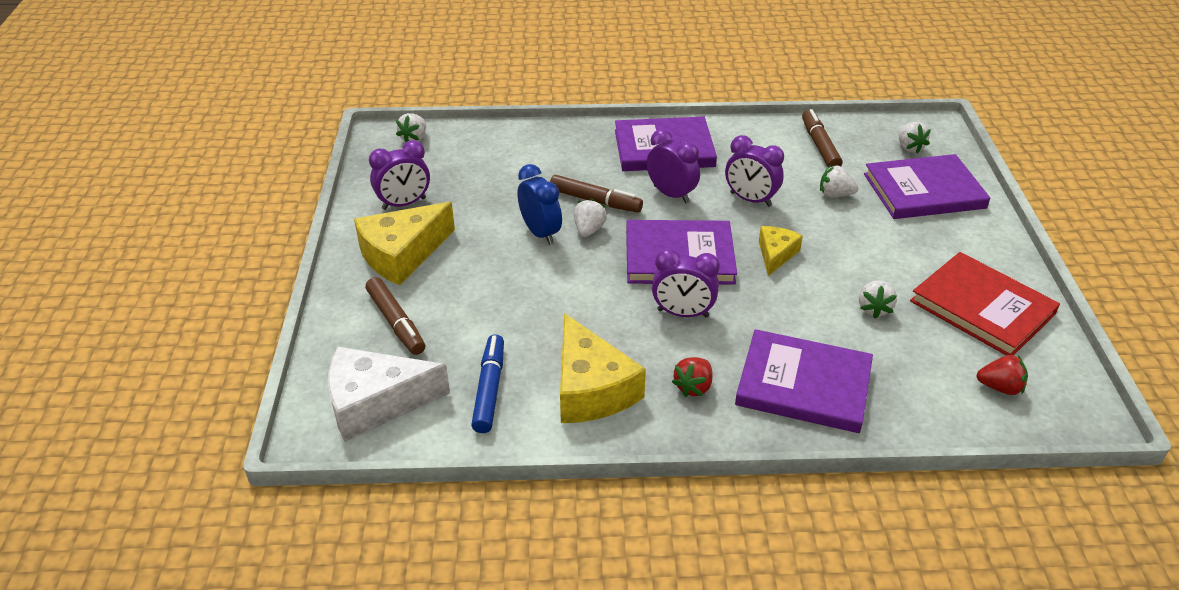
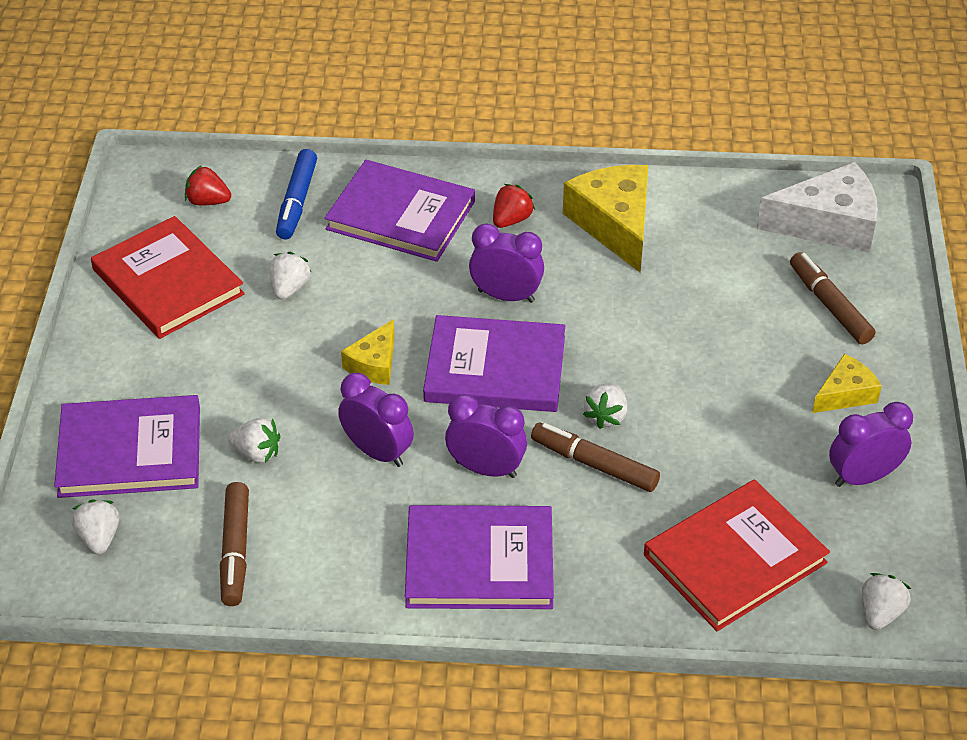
camera: 175 degrees left, 5 degrees up
(402, 254) = (845, 394): yellow cheese -> yellow cheese, size x0.55
(489, 389) = (717, 230): blue marker -> blue marker (297, 202)
(500, 158) = (735, 559): none -> red book
(540, 233) = (670, 415): blue clock -> none
(671, 194) = (486, 469): purple clock -> purple clock turned 150 degrees clockwise

